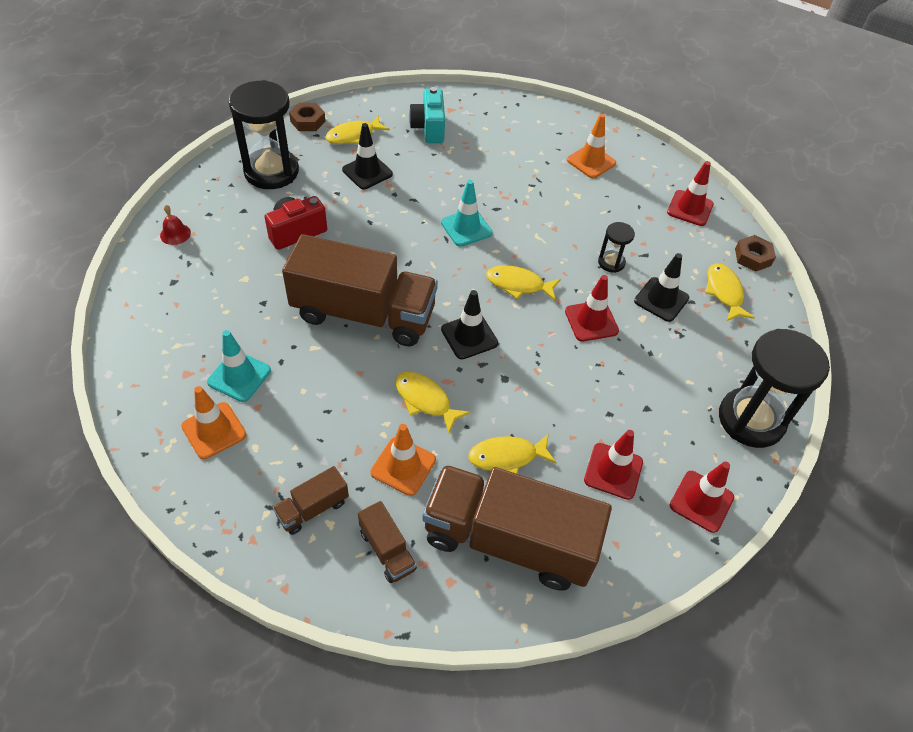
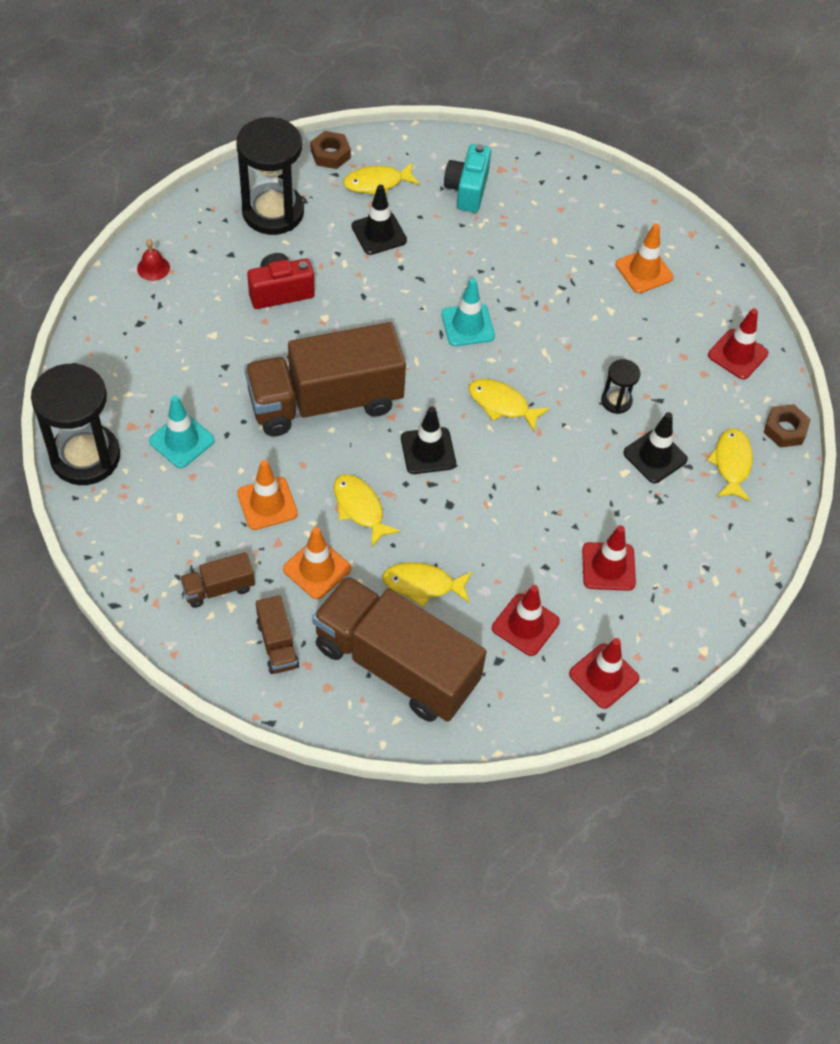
camera: 15 degrees right, 5 degrees up
(214, 430) = (144, 490): orange traffic cone -> orange traffic cone (267, 503)
(363, 314) = (325, 401): brown truck -> brown truck turned 135 degrees clockwise
(591, 321) = (566, 463): red traffic cone -> red traffic cone (608, 566)
(751, 419) = (695, 608): black hourglass -> black hourglass (85, 457)

